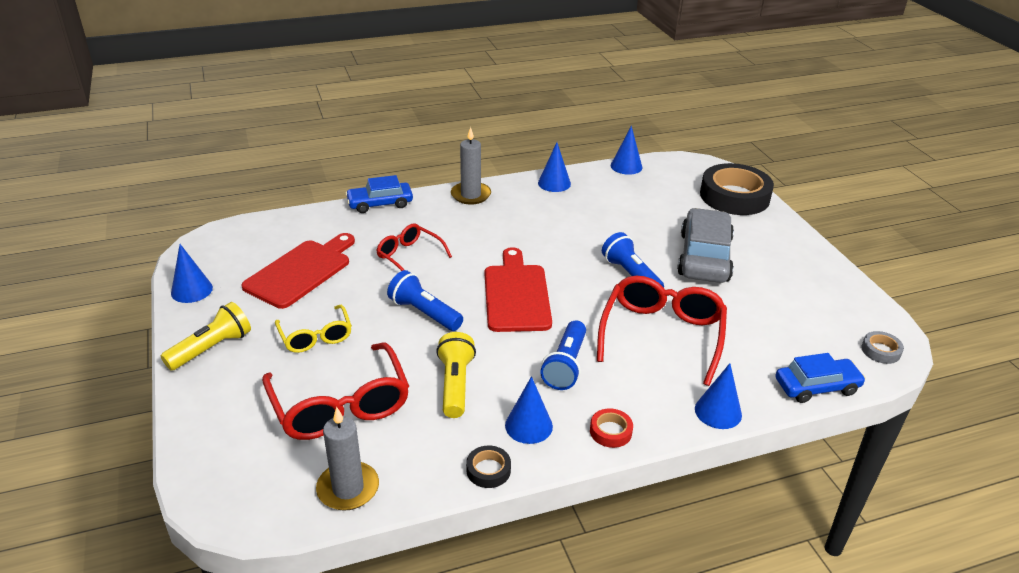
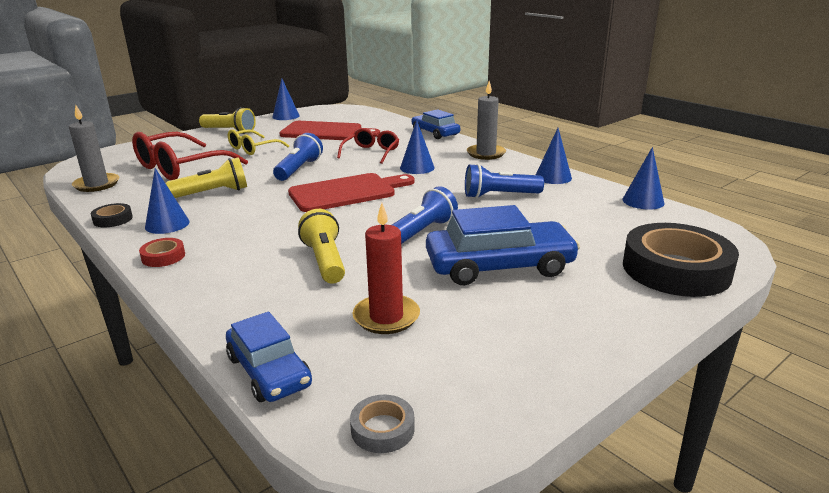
camera: 70 degrees right, 10 degrees down
(565, 365) = (253, 225): blue flashlight -> blue flashlight (499, 195)
(662, 334) = (325, 261): red glasses -> yellow flashlight
(704, 257) = (499, 266): grey car -> blue car
(718, 411) = (202, 306): blue cone -> blue cone (417, 168)
(761, 323) = (386, 317): none -> red candle

